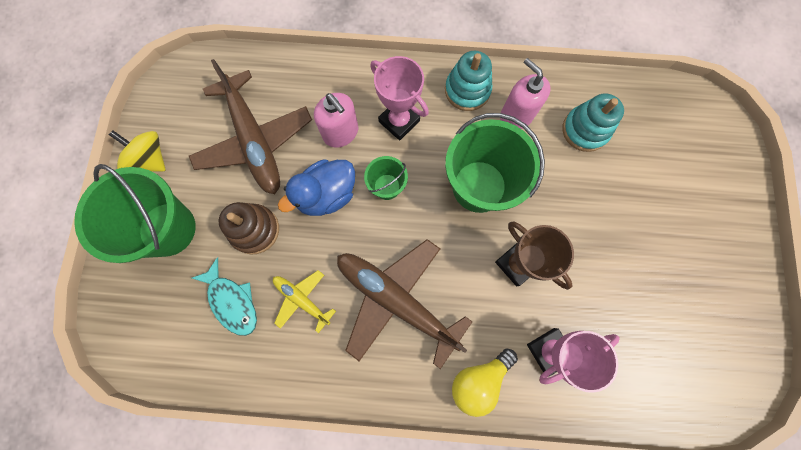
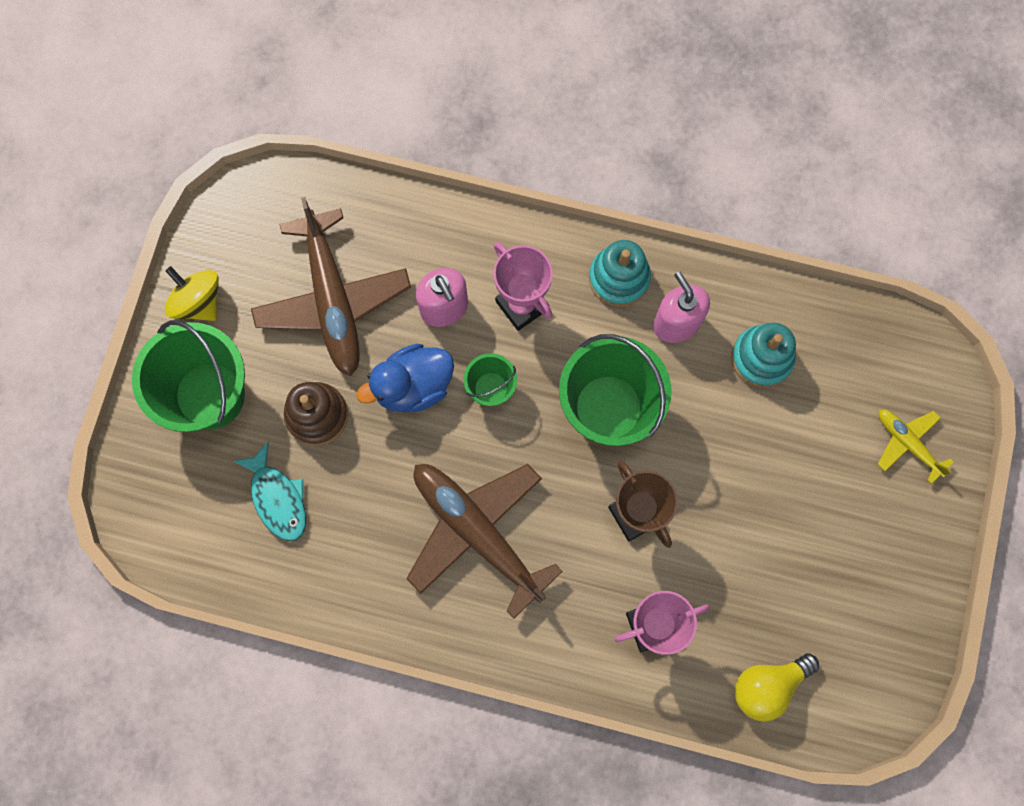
camera: 10 degrees right, 0 degrees up
(302, 300) = (363, 511): yellow plane -> yellow plane (907, 444)
(478, 380) = (559, 644): yellow light bulb -> yellow light bulb (767, 686)

